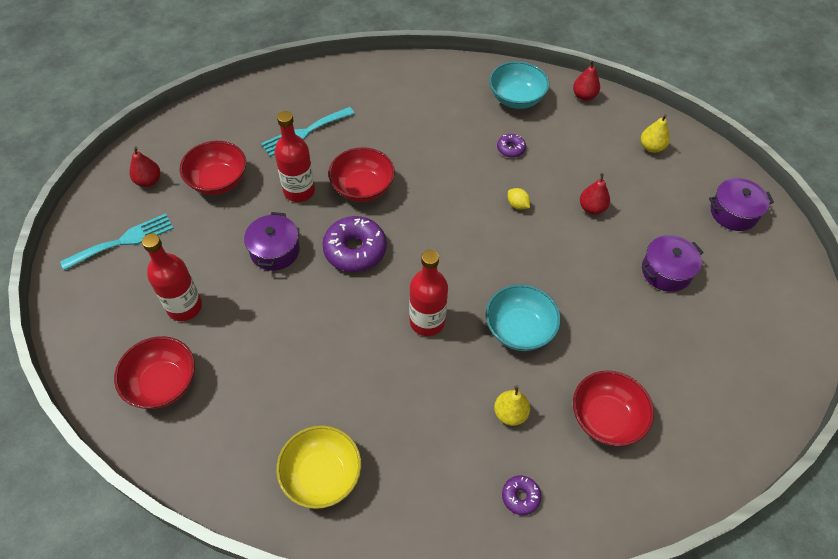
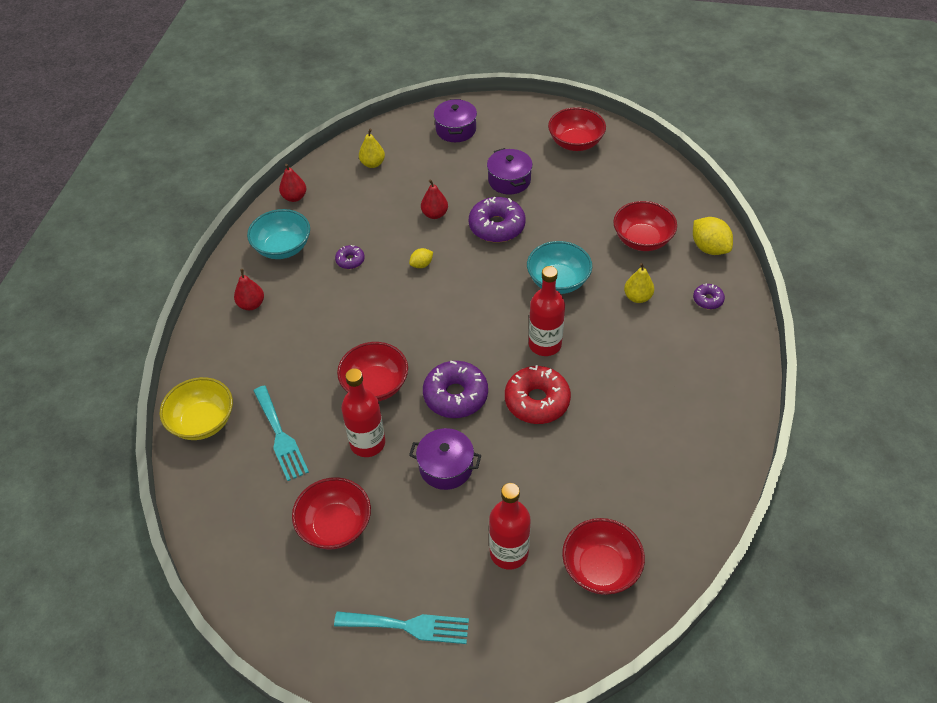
camera: 80 degrees left, 5 degrees down
(123, 241) = (408, 626): turquoise fork -> turquoise fork turned 120 degrees clockwise
(148, 181) = (318, 605): red pear -> red pear (251, 304)
(322, 475) = (694, 431): yellow bowl -> yellow bowl (203, 421)
(353, 319) = (537, 401): none -> red donut
(588, 265) = (497, 226): none -> purple donut
(611, 501) = (709, 248): none -> yellow lemon
(758, 337) = (575, 143): none -> red bowl

